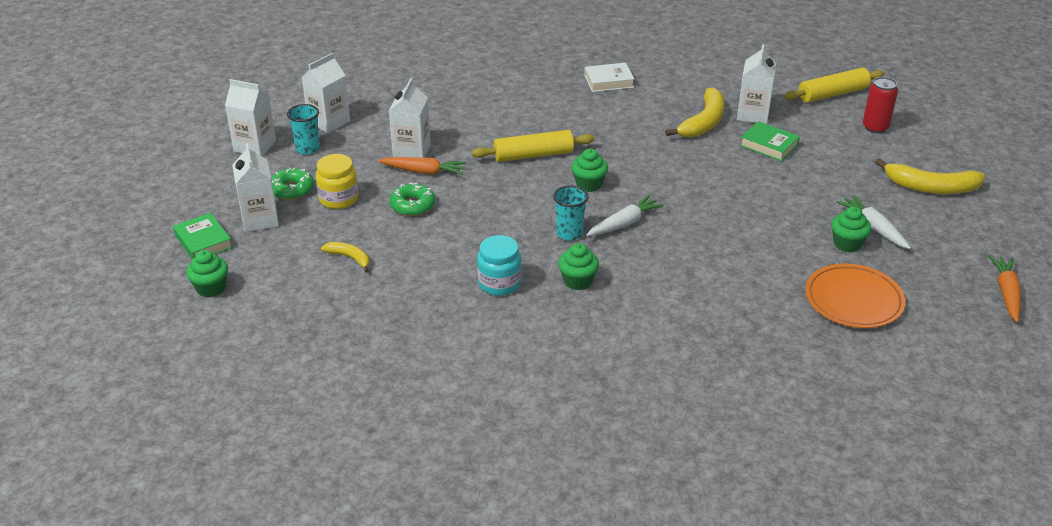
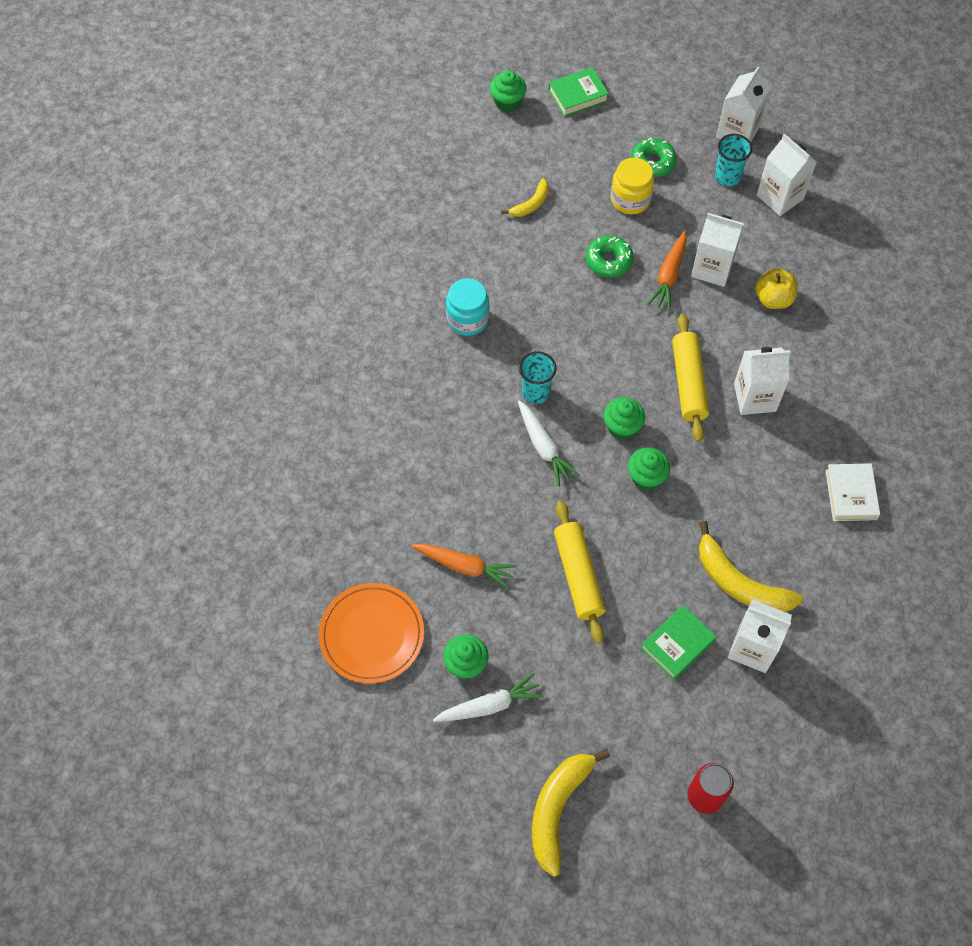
camera: 100 degrees right, 25 degrees up
(260, 219) = (605, 137): white carton -> white carton (755, 397)
(438, 120) = (773, 299): none -> yellow apple
(577, 281) = (457, 385): green cupcake -> green cupcake (646, 477)
(832, 94) = (797, 772): yellow rolling pin -> yellow rolling pin (578, 575)
(1006, 293) = (346, 803): orange carrot -> orange carrot (465, 566)

